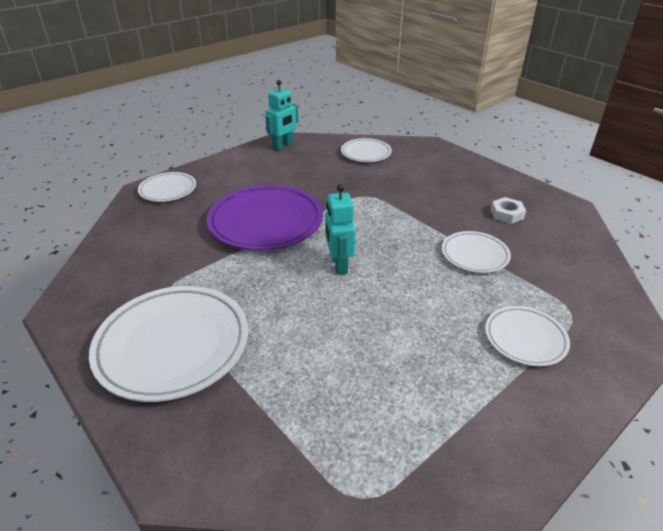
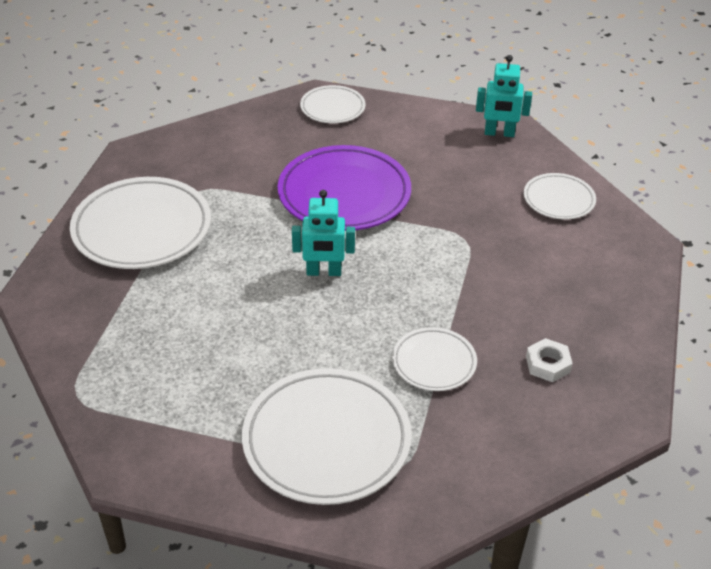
camera: 55 degrees right, 5 degrees up
(339, 265) = (324, 272): turquoise robot -> turquoise robot turned 135 degrees counterclockwise
(525, 338) = (326, 441): white plate -> white plate, size x1.85

